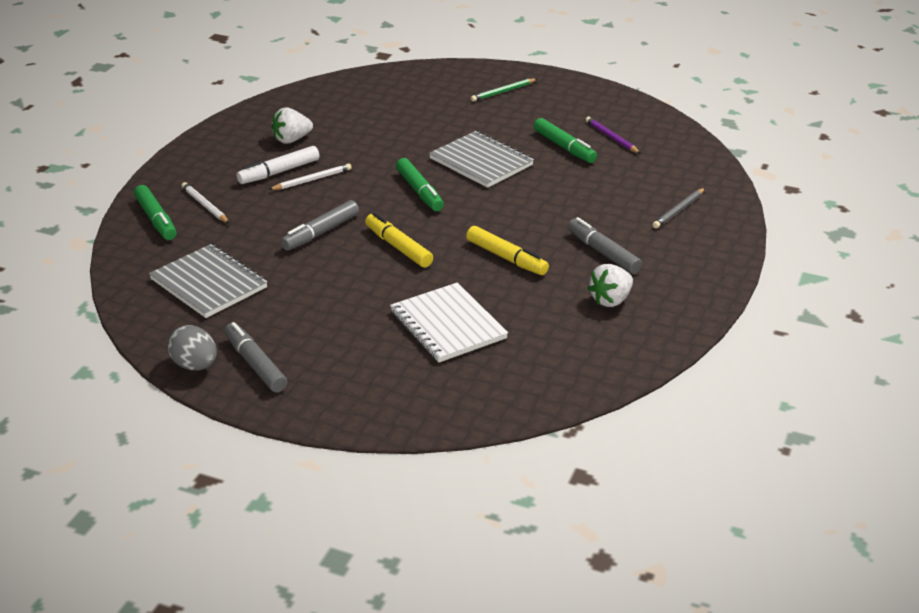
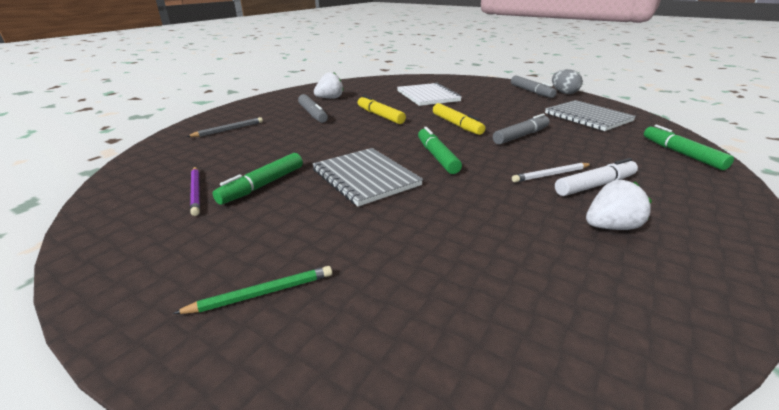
camera: 170 degrees left, 5 degrees down
(205, 205) = (646, 161): white pencil -> none
(564, 147) = (262, 185): green marker -> green marker turned 120 degrees counterclockwise

